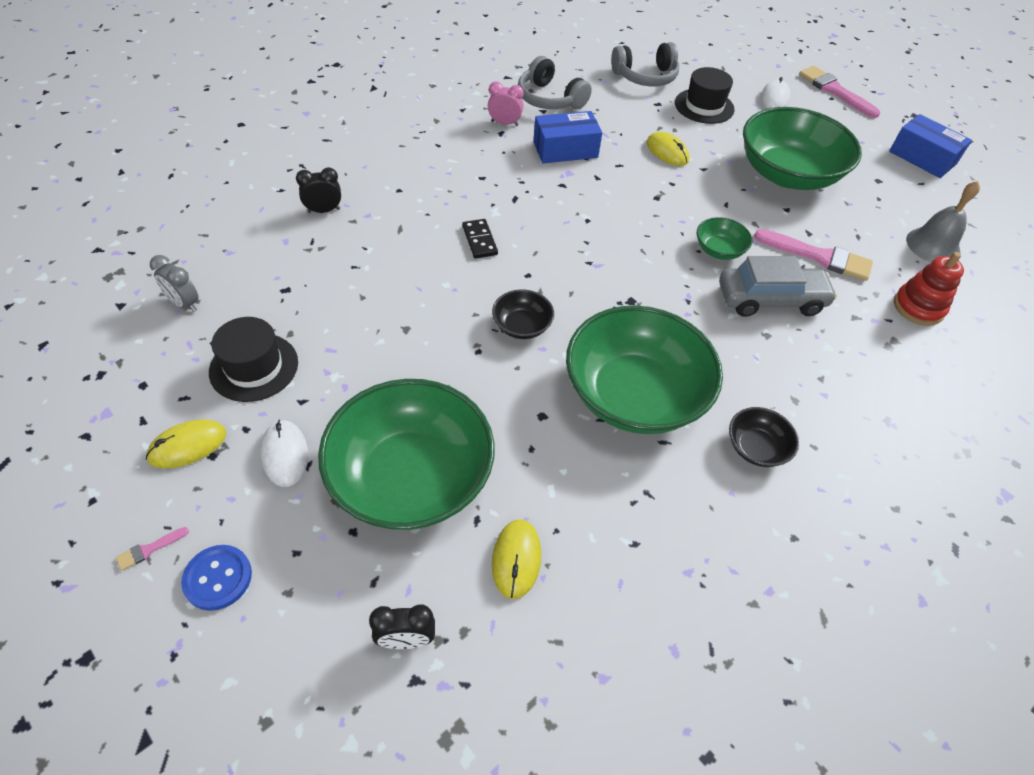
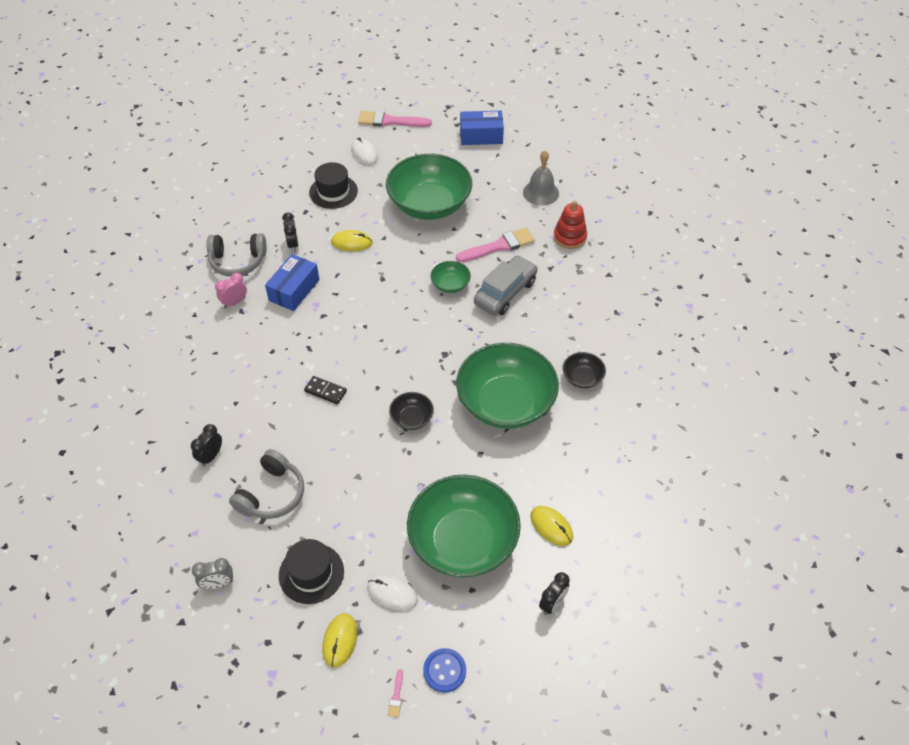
camera: 45 degrees left, 0 degrees up
(612, 118) = (293, 244): none -> black clock
(645, 77) = (274, 196): grey headphones -> grey headphones (272, 494)

